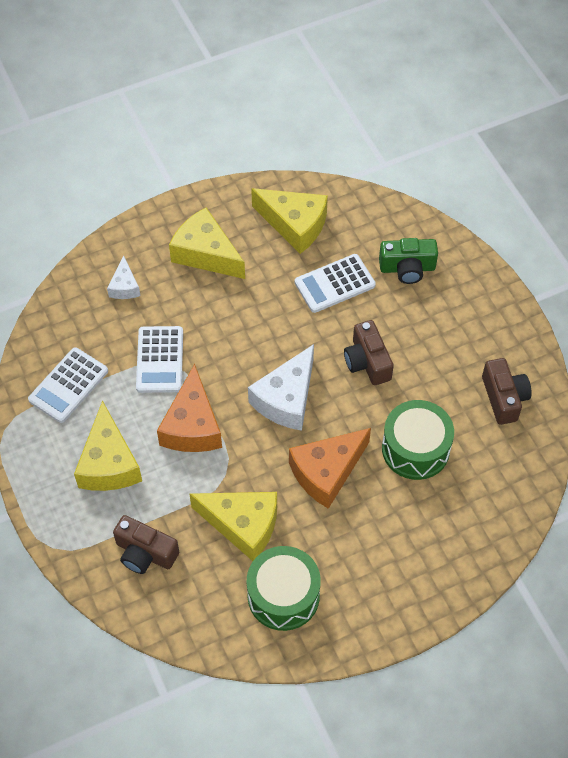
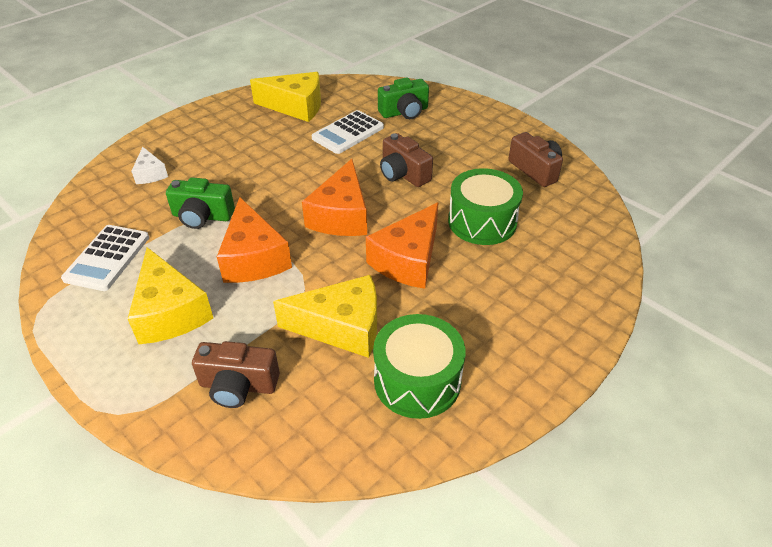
camera: 20 degrees left, 15 degrees down
(160, 360) = (202, 216): white calculator -> green camera
(206, 254) = (223, 138): yellow cheese -> none
(286, 399) = (341, 215): white cheese -> orange cheese

